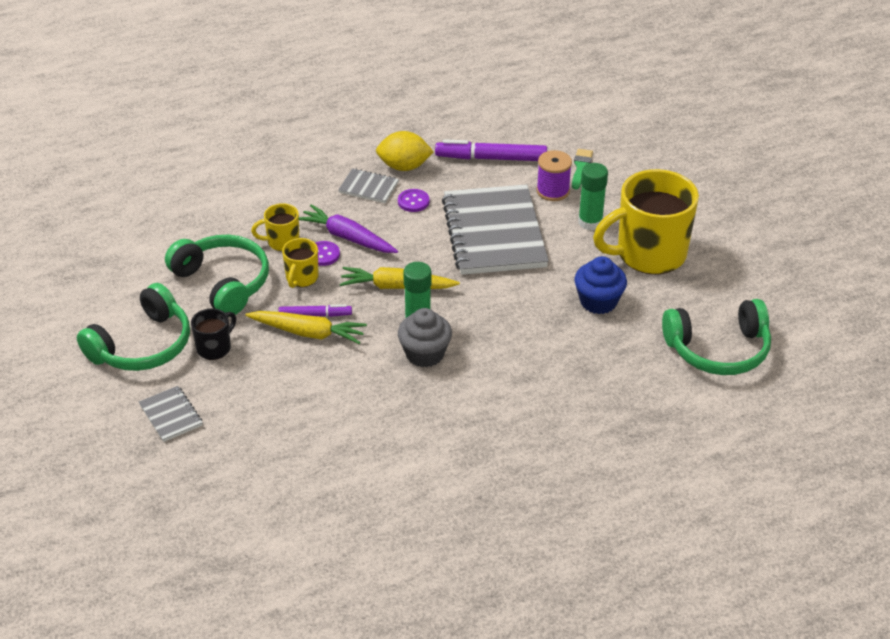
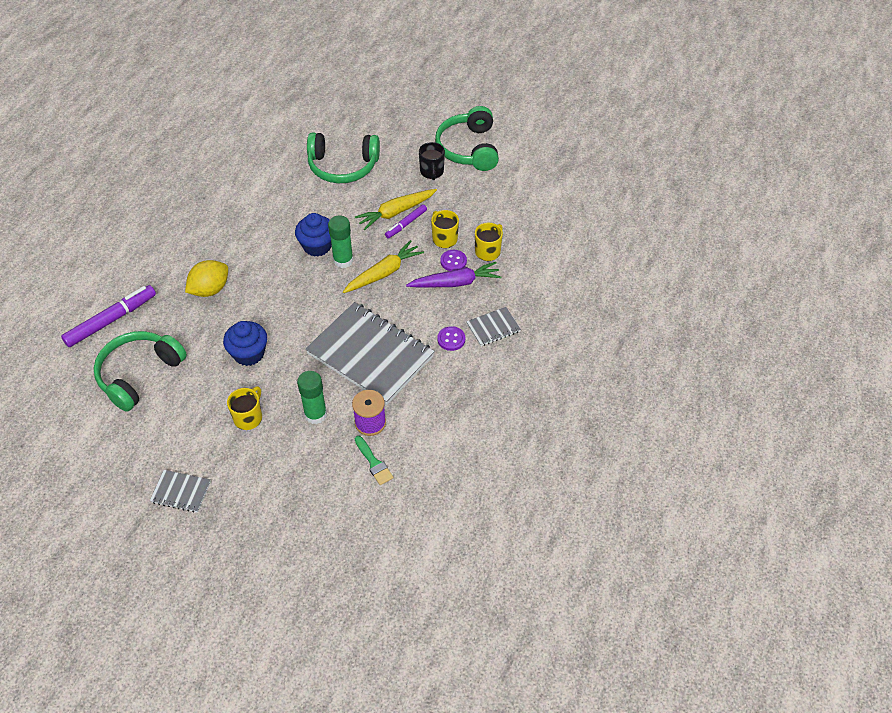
camera: 135 degrees right, 10 degrees up
(171, 415) = (403, 131): grey notebook -> grey notebook (181, 492)
(223, 283) = (482, 205): green headphones -> green headphones (343, 166)
(404, 167) = (494, 362): yellow lemon -> yellow lemon (210, 289)
(425, 354) = (317, 246): grey cupcake -> blue cupcake
(491, 158) = (446, 418): purple marker -> purple marker (111, 320)
(649, 254) = (248, 417): yellow mug -> yellow mug, size x0.46

